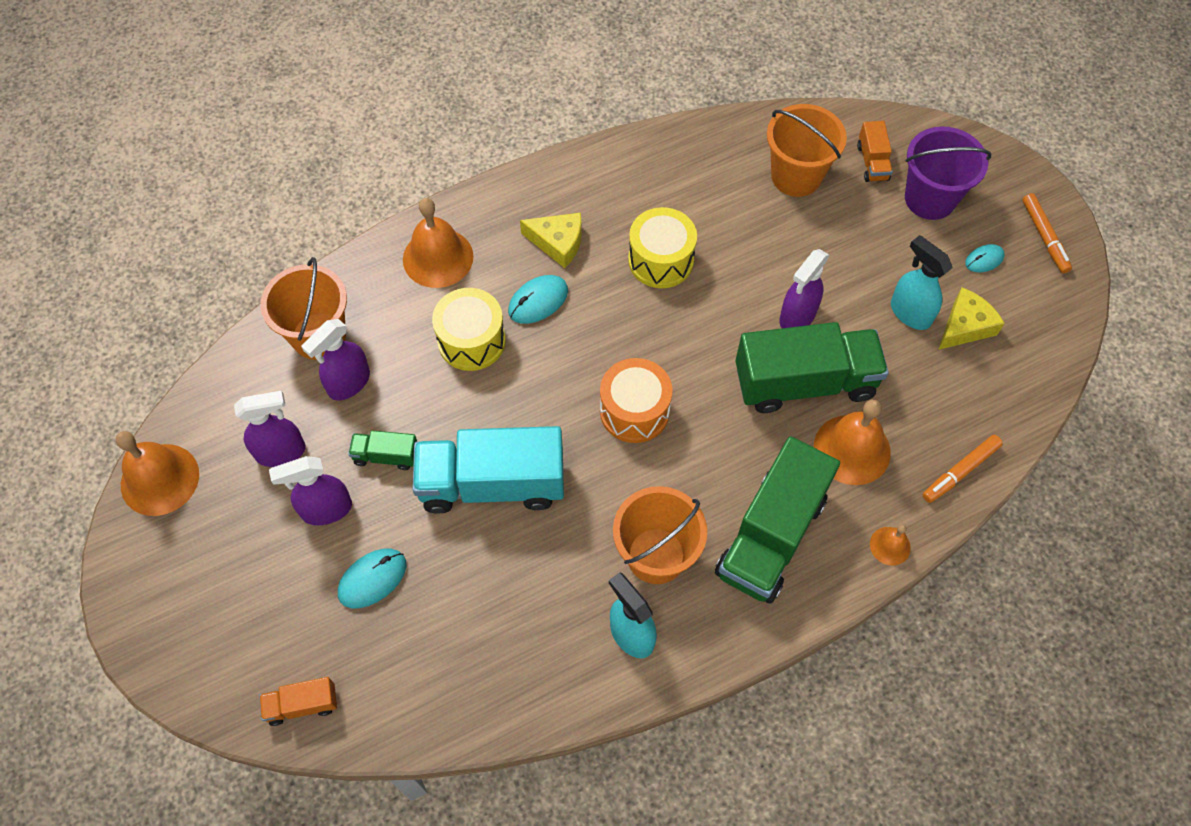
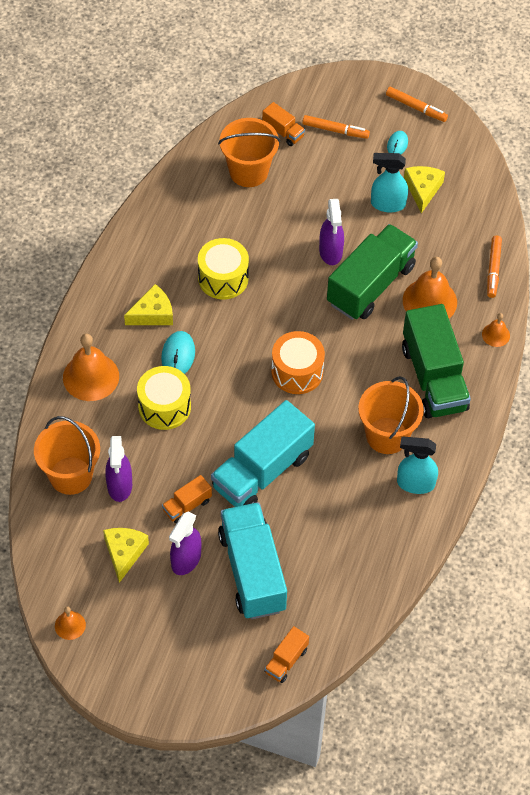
camera: 45 degrees left, 5 degrees down
(159, 479) = (70, 625): orange bell -> orange bell, size x0.51
(281, 452) = (124, 553): purple spray bottle -> yellow cheese
(372, 579) = (252, 571): turquoise mouse -> turquoise truck
(386, 456) = (187, 506): green truck -> orange truck
(930, 199) = (335, 130): purple bucket -> orange marker

